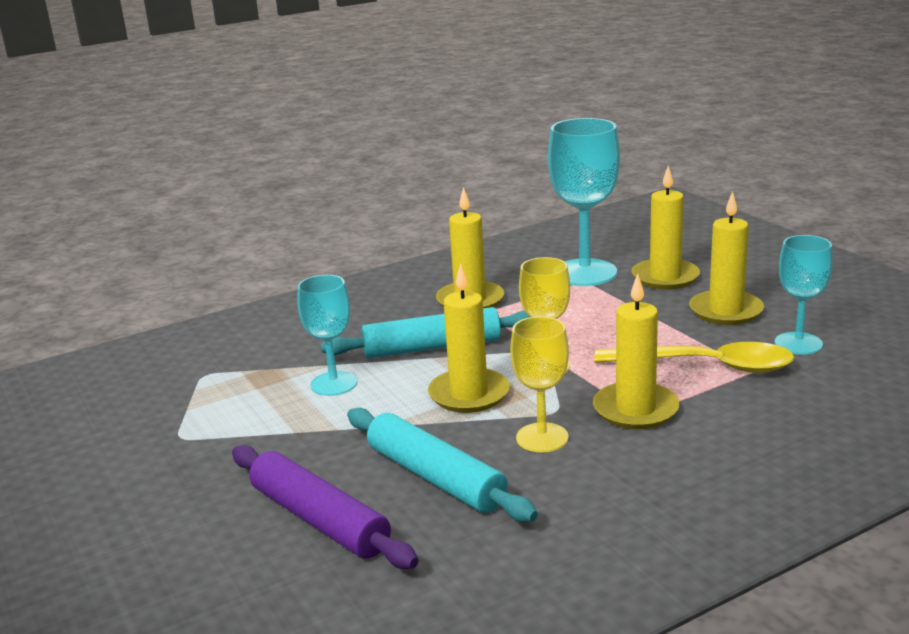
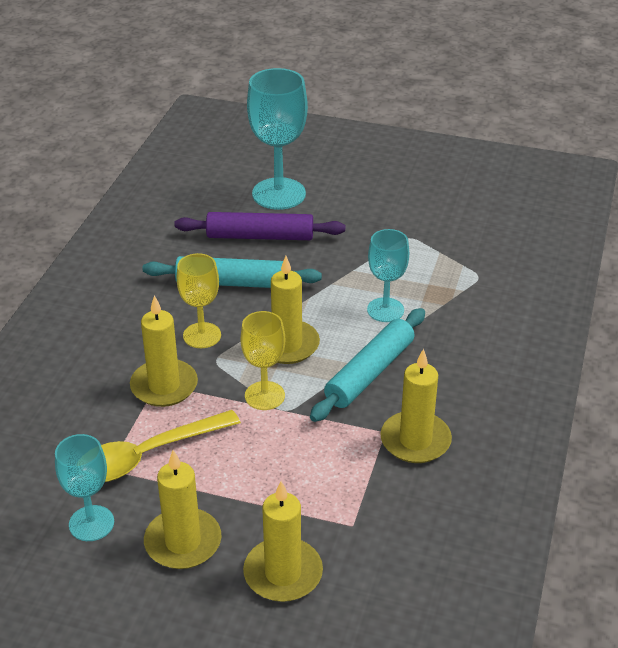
camera: 135 degrees right, 15 degrees up
(584, 273) = (366, 539): turquoise goblet -> turquoise goblet (279, 194)

